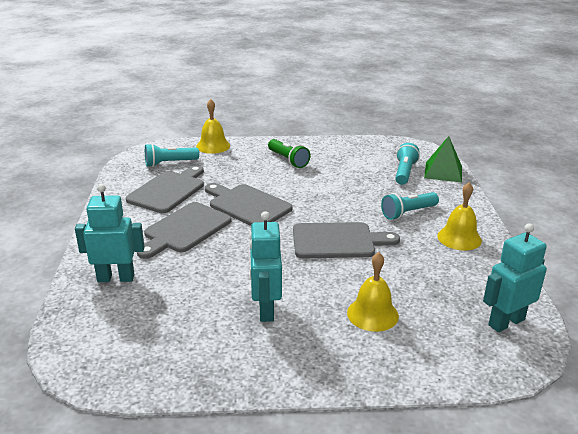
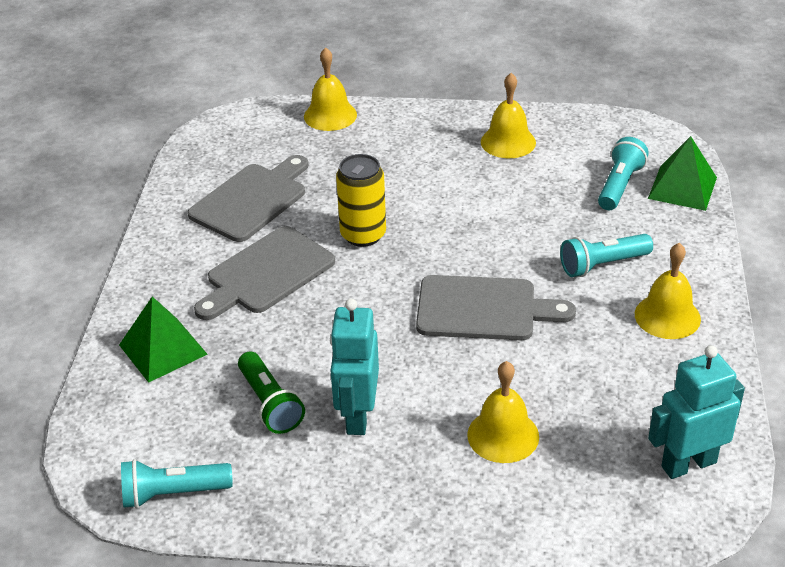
camera: 10 degrees right, 10 degrees up
(116, 278) = (163, 349): turquoise robot -> green pyramid
(170, 163) = (260, 147): turquoise flashlight -> turquoise flashlight (173, 494)
(247, 205) = (363, 235): grey cutting board -> yellow can
(288, 160) = (441, 151): green flashlight -> green flashlight (270, 404)
(329, 154) = (508, 142): none -> yellow bell

